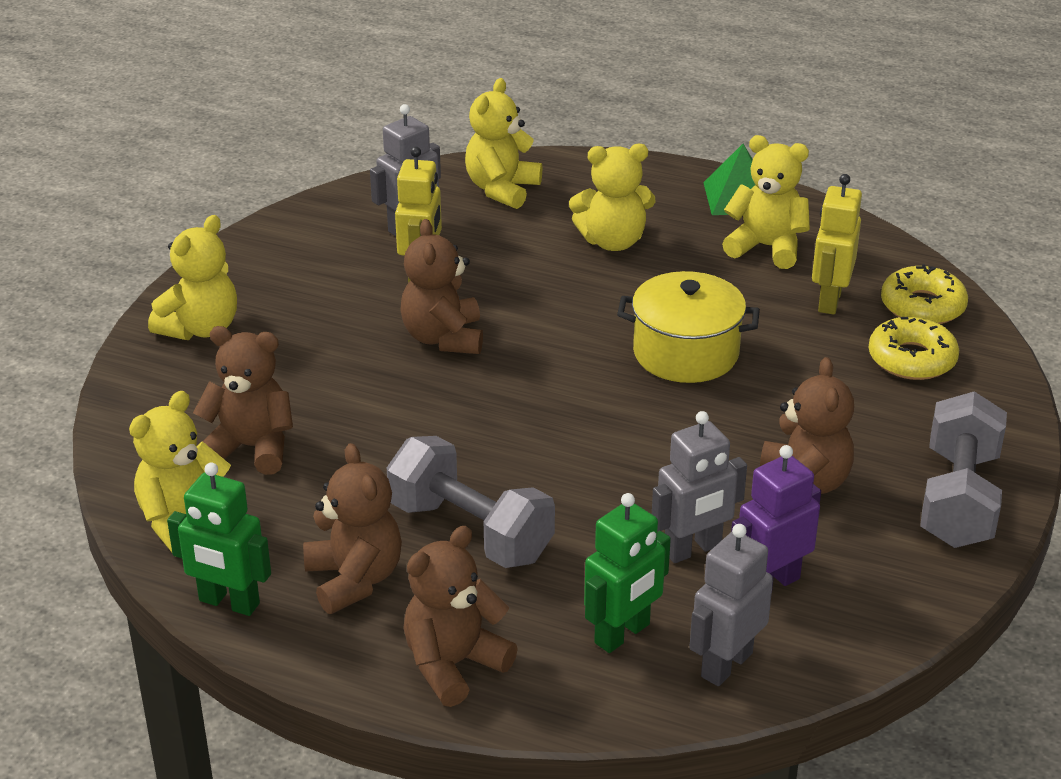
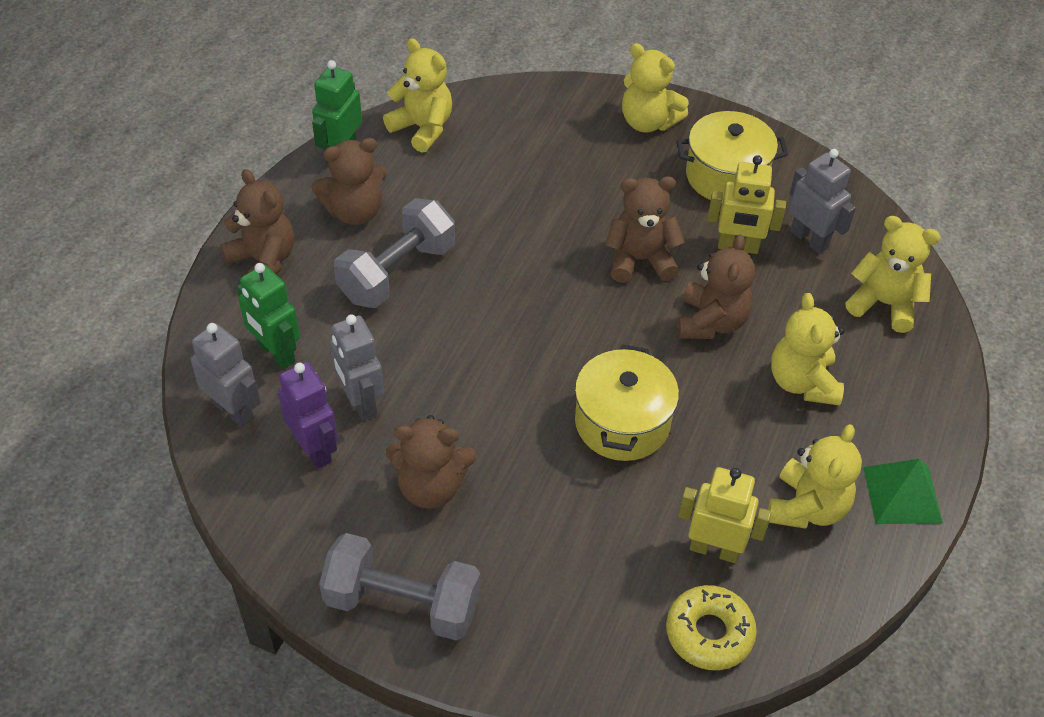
camera: 90 degrees right, 15 degrees up
(251, 448) = (501, 156): brown teddy bear -> brown teddy bear (711, 322)
(305, 275) = (726, 176): none -> yellow pot
(912, 359) = (615, 605): yellow donut -> none

